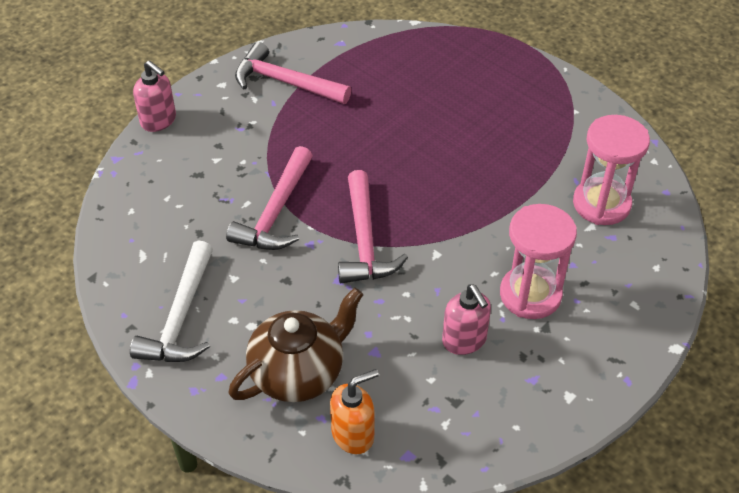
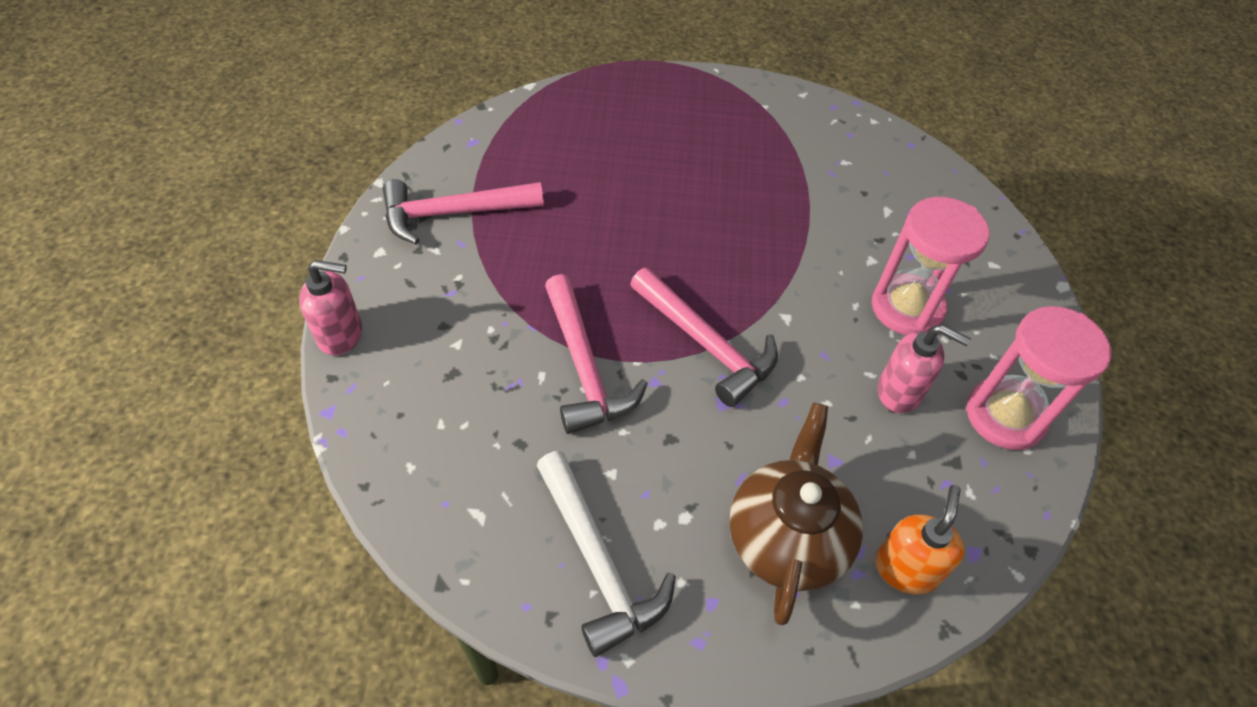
camera: 40 degrees left, 5 degrees up
(601, 204) = (874, 184): pink hourglass -> pink hourglass (1005, 416)

